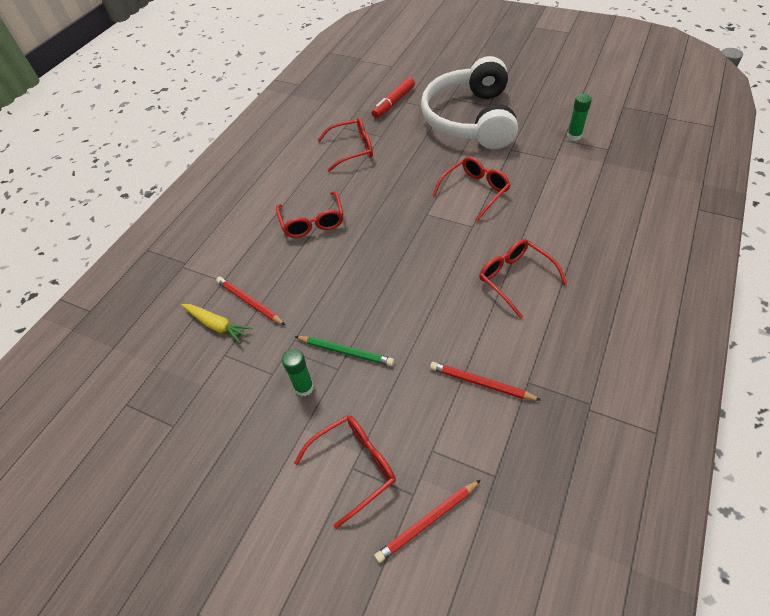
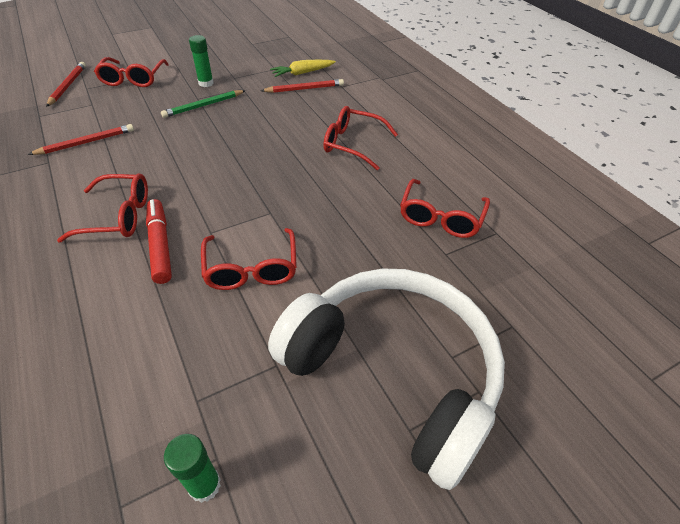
camera: 120 degrees right, 5 degrees down
(393, 102) = (520, 311): red marker -> red marker (160, 245)

